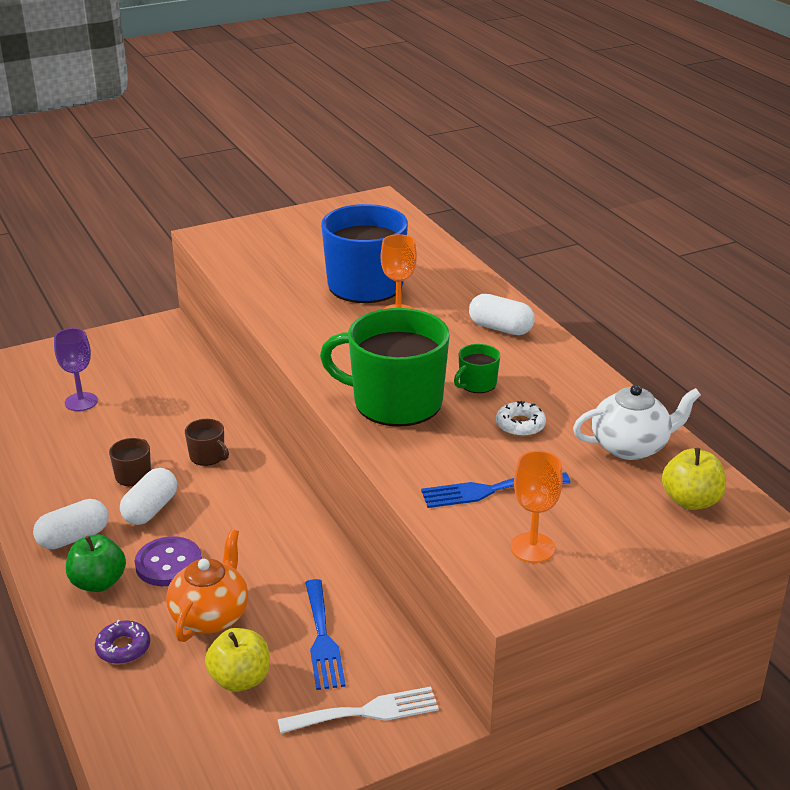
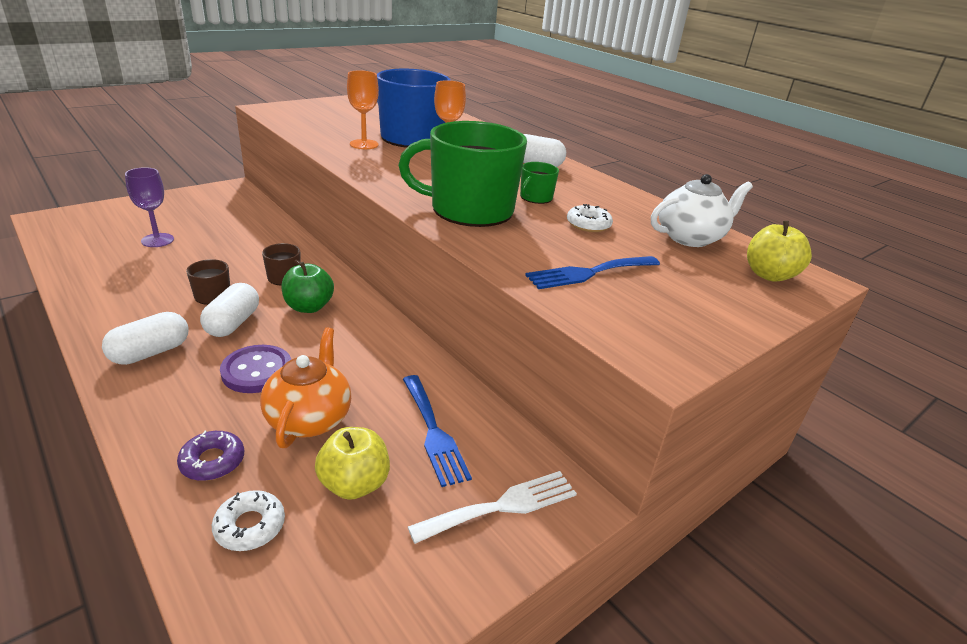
camera: 15 degrees left, 0 degrees up
(98, 582) = (180, 394): green apple -> green apple (309, 307)
(149, 705) = (250, 526): none -> white donut
(532, 548) = (658, 319): orange goblet -> orange goblet (364, 144)

